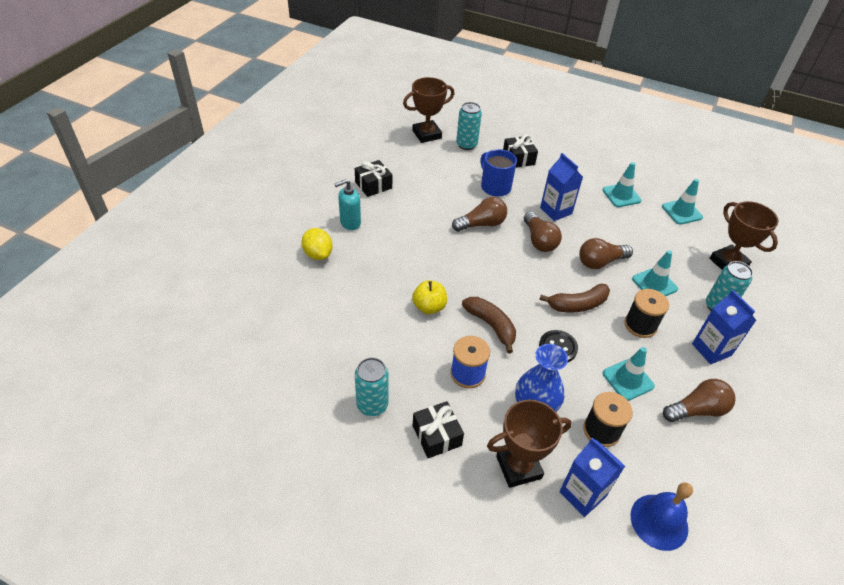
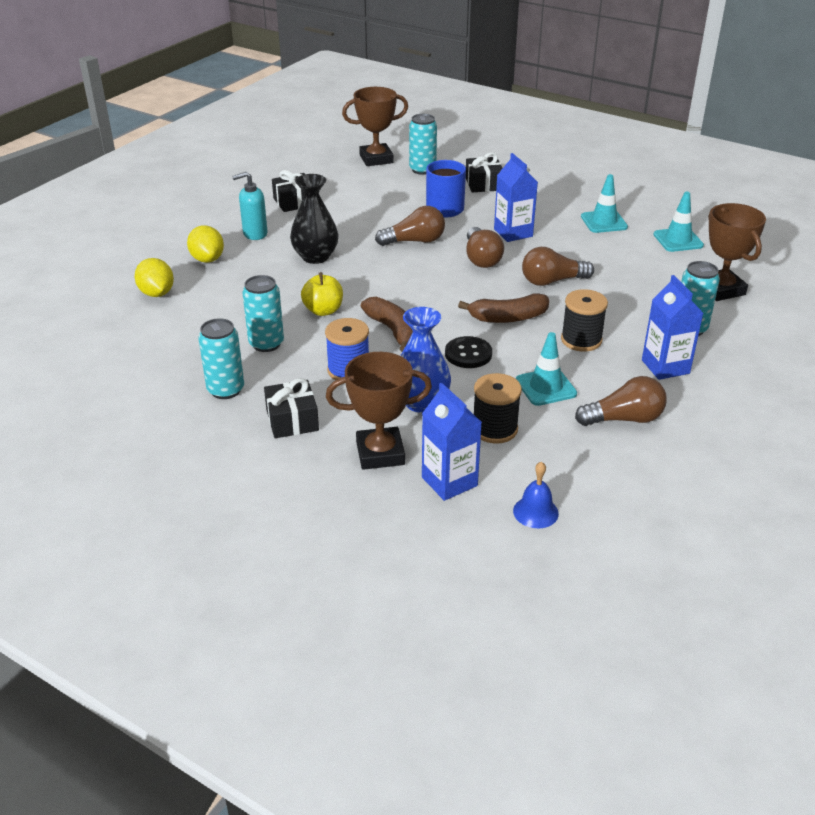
camera: 10 degrees right, 10 degrees down
(285, 296) = (157, 293): none -> yellow lemon
(392, 348) = (266, 344): none -> turquoise can
(406, 246) = (315, 257): none -> black vase
(654, 284) = (614, 304): turquoise traffic cone -> none
(659, 521) = (535, 512): blue bell -> blue bell, size x0.65

